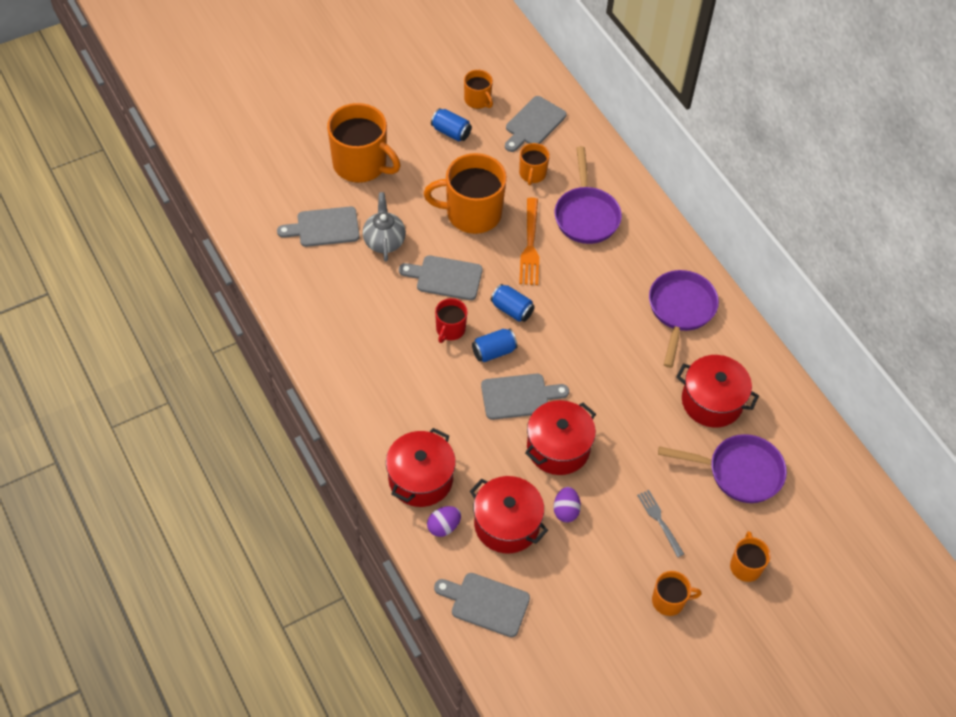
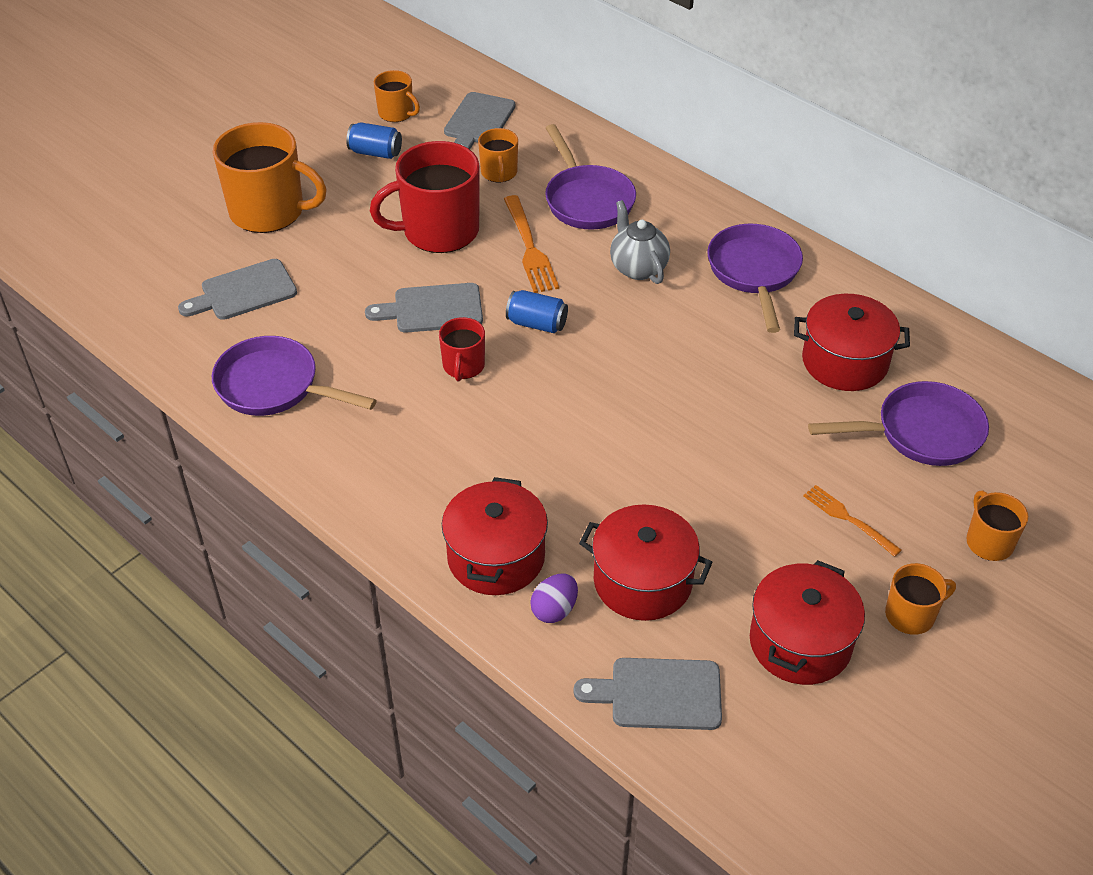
camera: 15 degrees left, 10 degrees down
(321, 309) = (274, 386): none -> purple pan
(384, 241) = (333, 288): grey teapot -> grey teapot (638, 268)
(472, 213) = (439, 231): orange mug -> red mug
(494, 351) = (533, 377): blue can -> none
(519, 396) = (590, 420): grey cutting board -> none
(558, 447) = (670, 467): red pot -> red pot (800, 642)
(566, 510) = (716, 541): purple egg -> none
(659, 520) = (848, 519): grey fork -> orange fork

